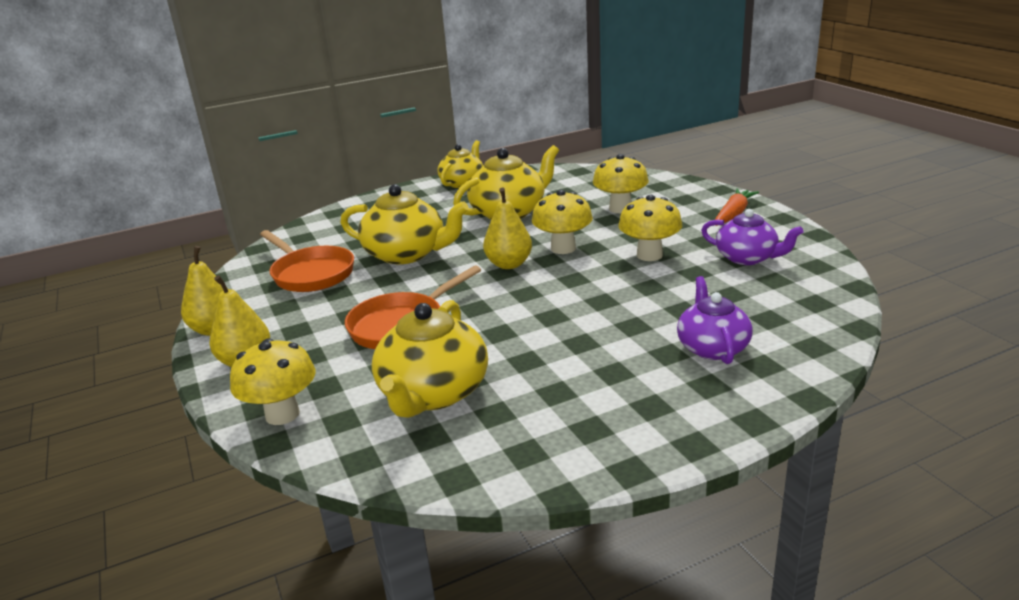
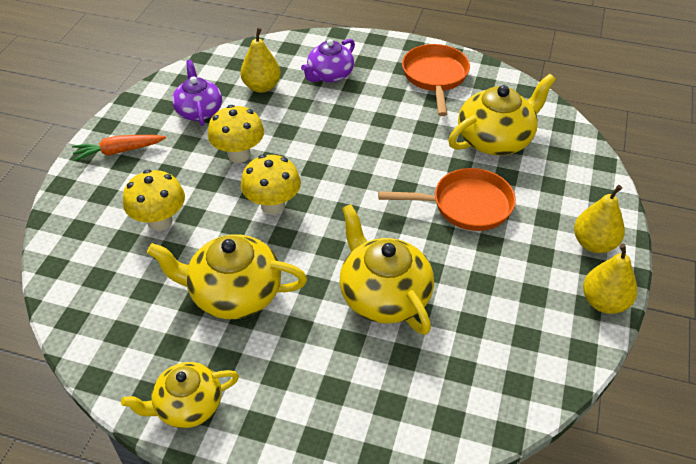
camera: 140 degrees left, 20 degrees up
(282, 414) = (590, 179): yellow mushroom -> none
(311, 274) = (484, 330): orange pan -> orange pan (435, 77)
(509, 264) = (330, 217): yellow pear -> yellow pear (262, 87)

